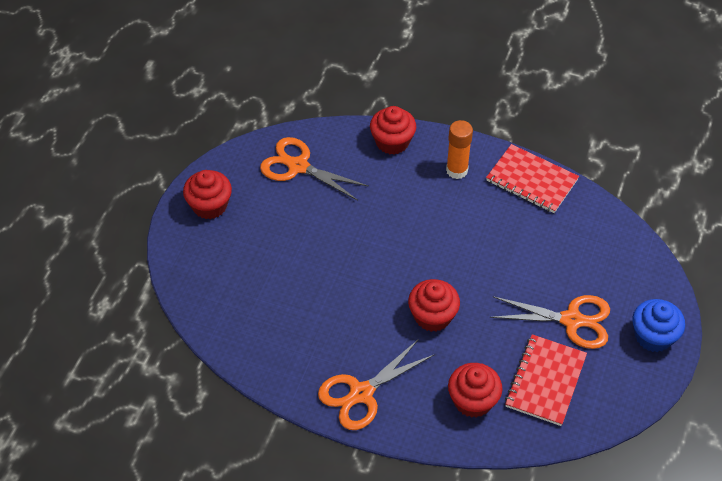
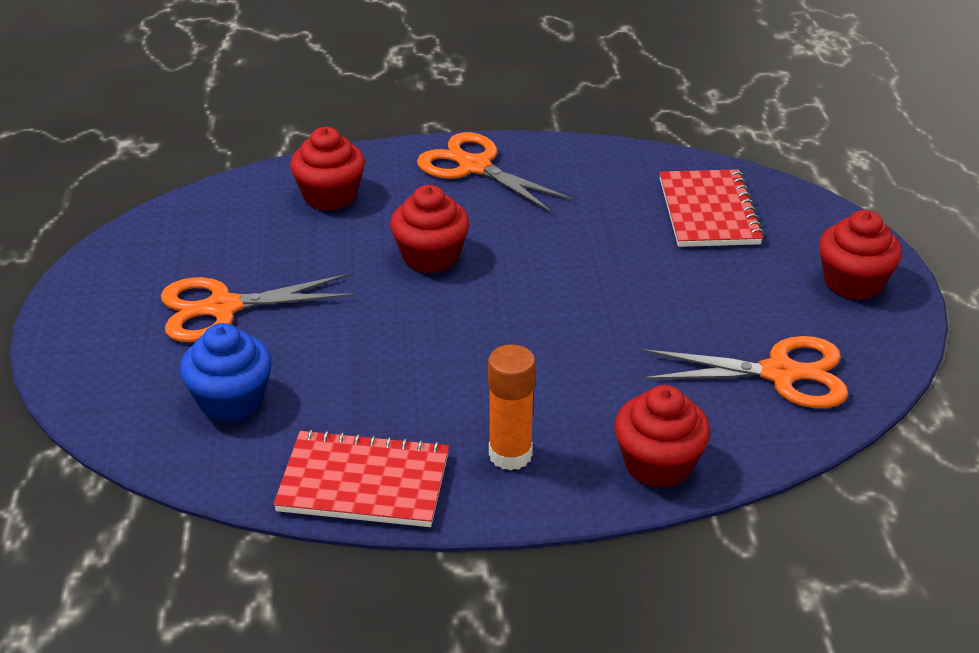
camera: 155 degrees right, 15 degrees down
(361, 393) = (474, 167): orange scissors -> orange scissors turned 75 degrees counterclockwise
(545, 381) = (240, 237): red notebook -> red notebook (708, 211)
(653, 336) = (89, 324): blue cupcake -> blue cupcake (231, 400)

